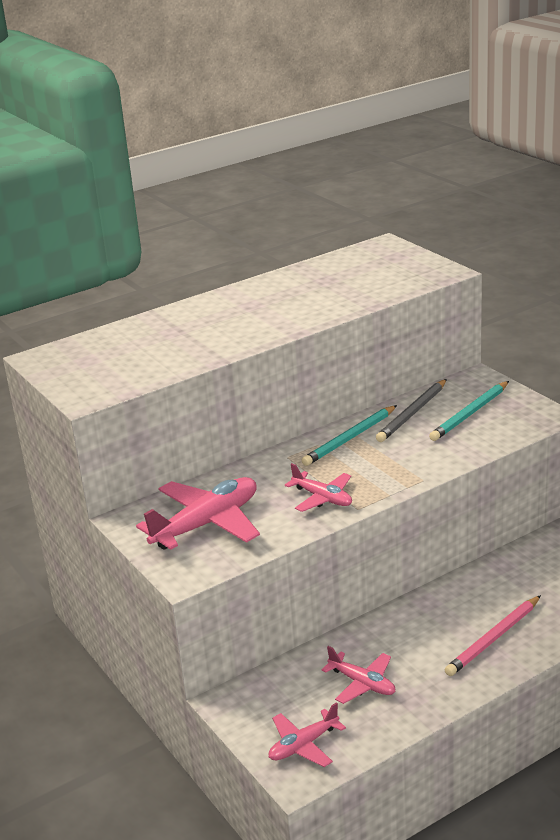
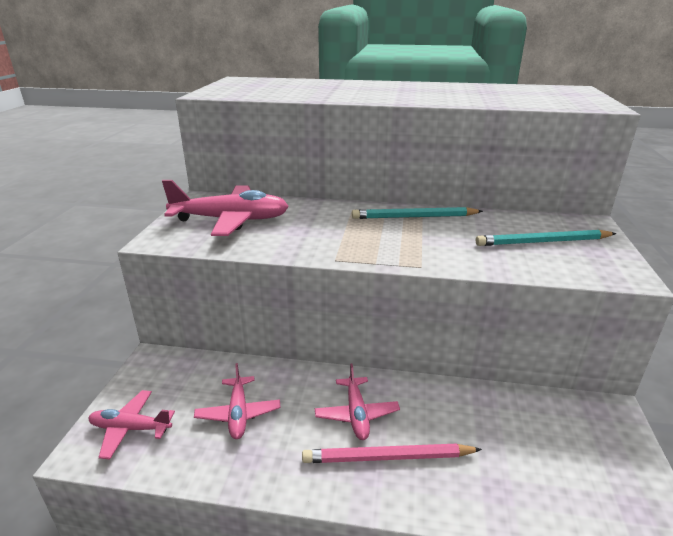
camera: 40 degrees right, 0 degrees up
(322, 498) = (325, 241): pink plane -> pink plane (356, 414)
(413, 413) = (491, 222): grey pencil -> none

